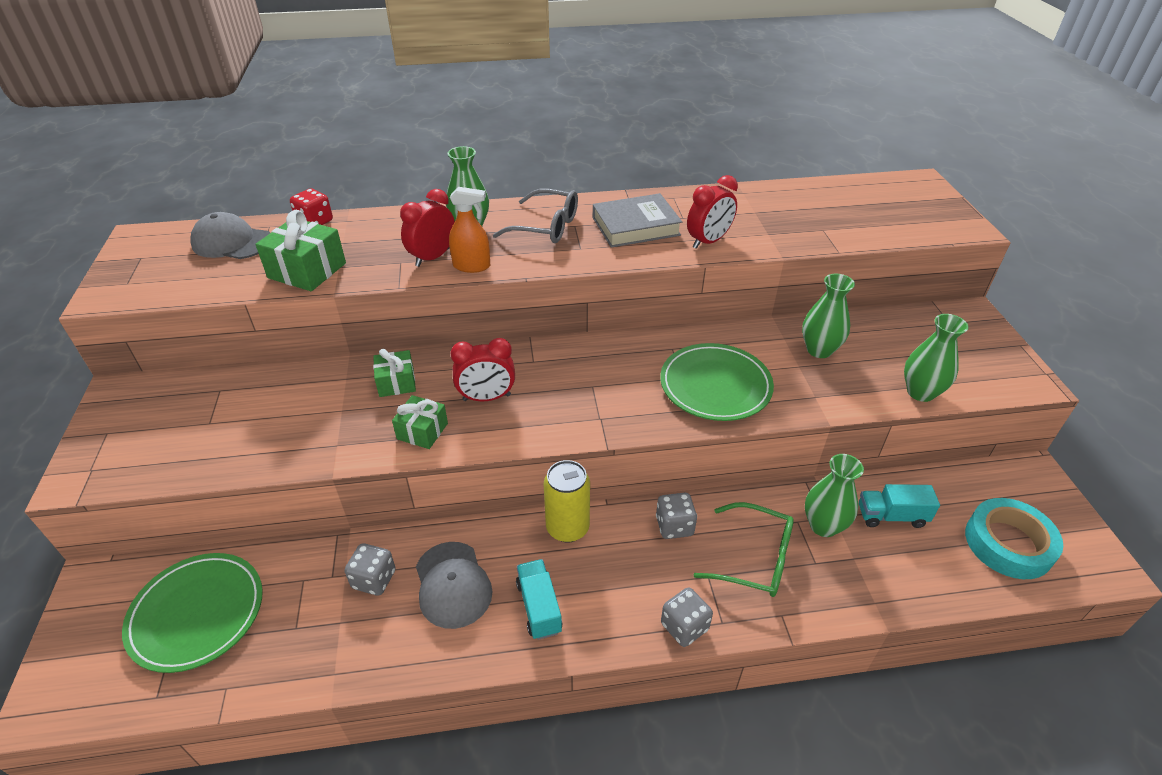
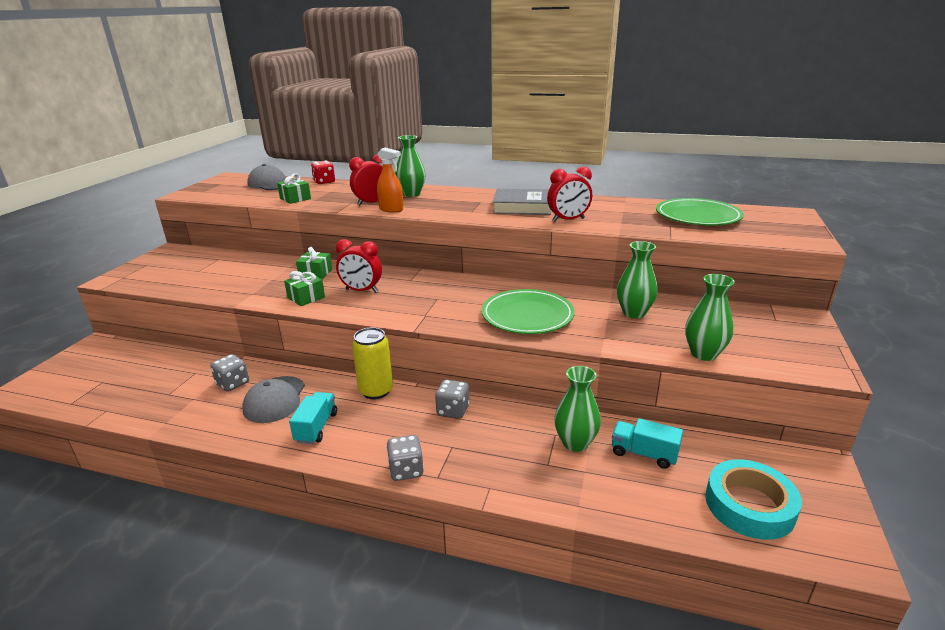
camera: 25 degrees right, 15 degrees down
(197, 614) = (127, 372): green plate -> green plate (697, 216)
(307, 270) = (295, 199): green gift -> green gift, size x0.63
(545, 227) = (460, 200): grey glasses -> none
(754, 558) = (497, 446): green glasses -> none

